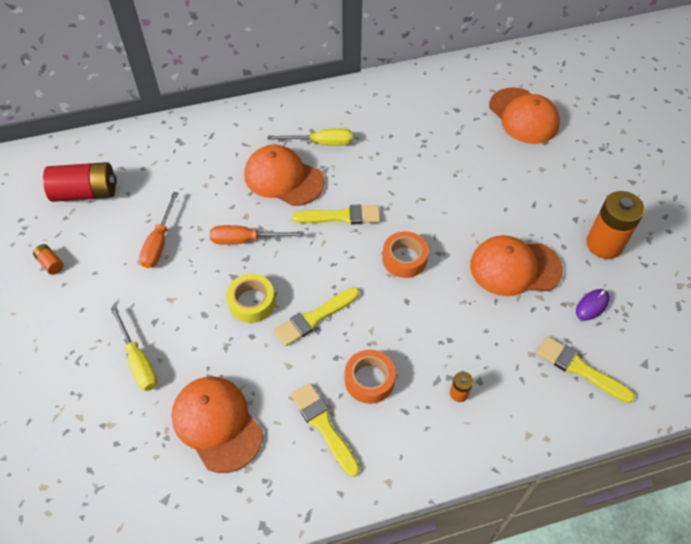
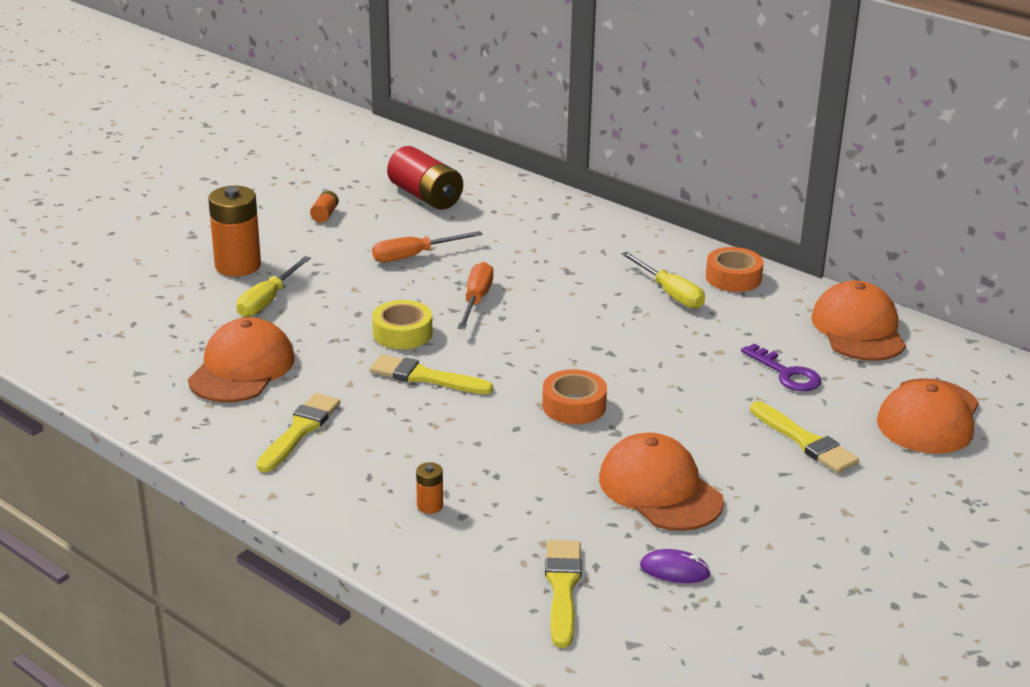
camera: 55 degrees right, 25 degrees down
(246, 240) = (476, 300): orange screwdriver -> orange screwdriver turned 45 degrees clockwise
(283, 178) = (587, 290): orange cap -> orange cap (858, 329)
(341, 216) = (581, 344): yellow brush -> yellow brush (805, 441)
(369, 380) = (384, 439): orange tape -> orange tape (733, 278)
(443, 145) = (786, 373): none -> purple key
(604, 244) = (792, 552): orange battery -> orange battery (238, 265)

